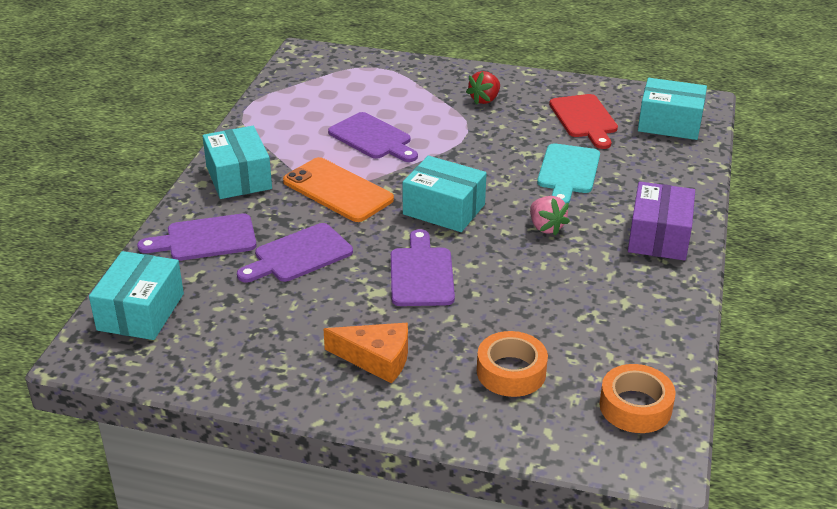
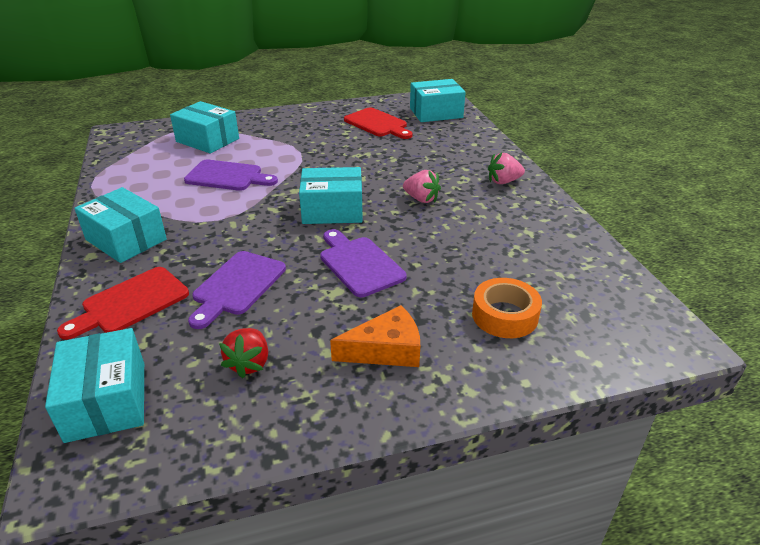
camera: 30 degrees left, 0 degrees up
(205, 239) = (131, 303): purple cutting board -> red cutting board
(337, 190) = (229, 223): orange phone -> none
(384, 88) = (207, 140): none -> turquoise box
(484, 100) = (294, 129): red strawberry -> red strawberry (249, 363)
(568, 172) = (400, 159): turquoise cutting board -> none
(635, 407) = (617, 305): orange tape -> none
(659, 237) = (503, 181): purple box -> pink strawberry

